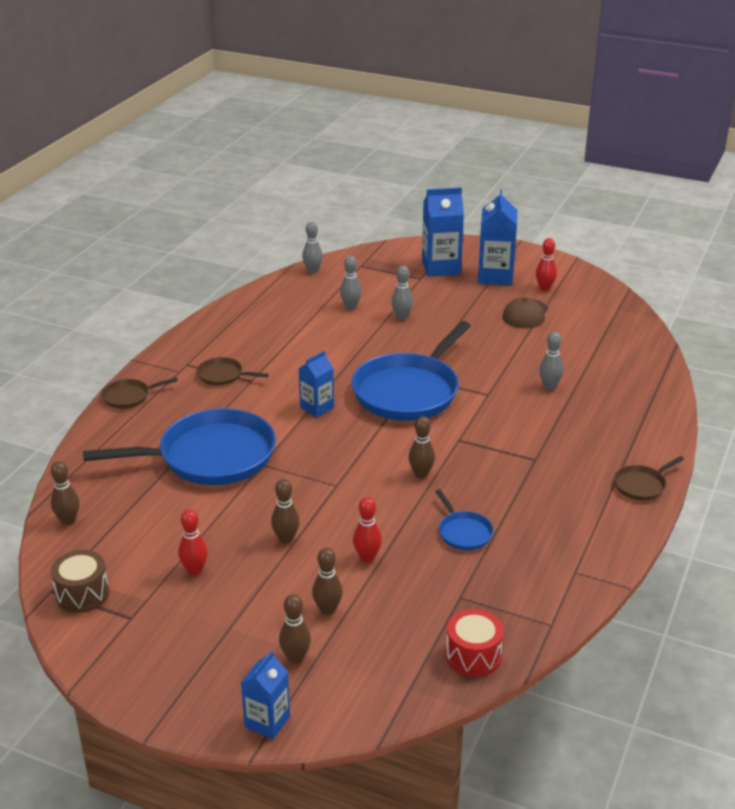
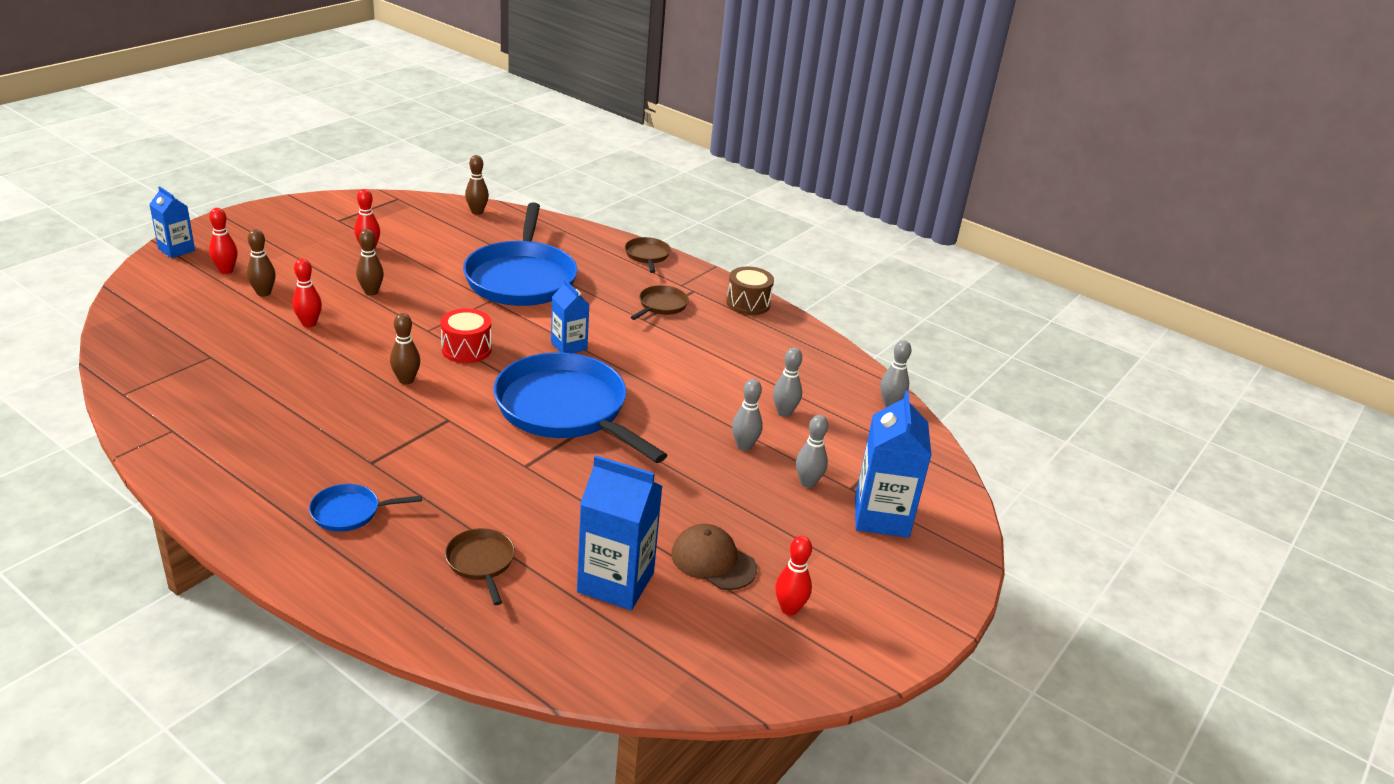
camera: 100 degrees right, 0 degrees up
(82, 594) = (383, 207): brown drum -> brown drum (748, 303)
(295, 657) = (226, 270): brown bowling pin -> red bowling pin
(463, 532) = (293, 381): blue pan -> blue pan (349, 512)
(473, 655) = (136, 344): red drum -> red drum (466, 349)
(495, 276) = (842, 565): blue carton -> blue carton (615, 582)
(549, 386) = (513, 523): grey bowling pin -> grey bowling pin (807, 483)
(641, 485) = (256, 528): brown pan -> brown pan (481, 562)

